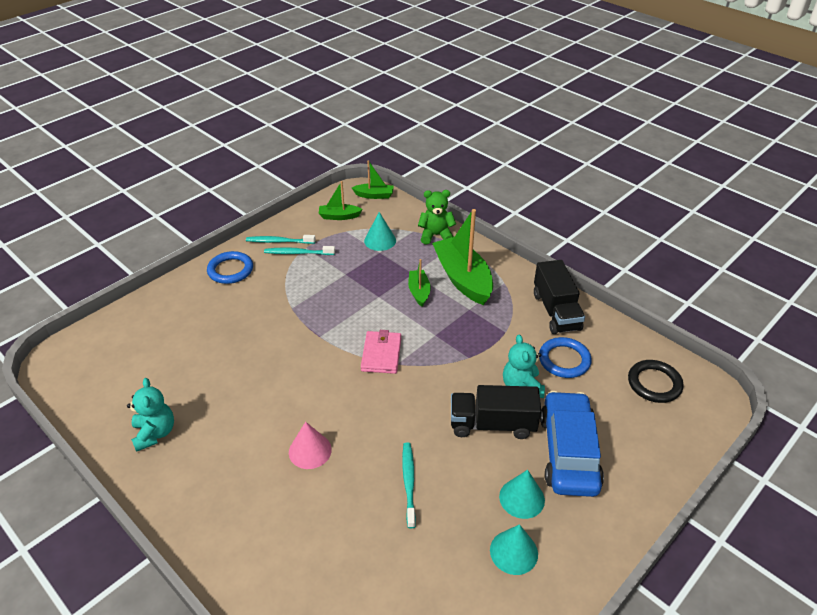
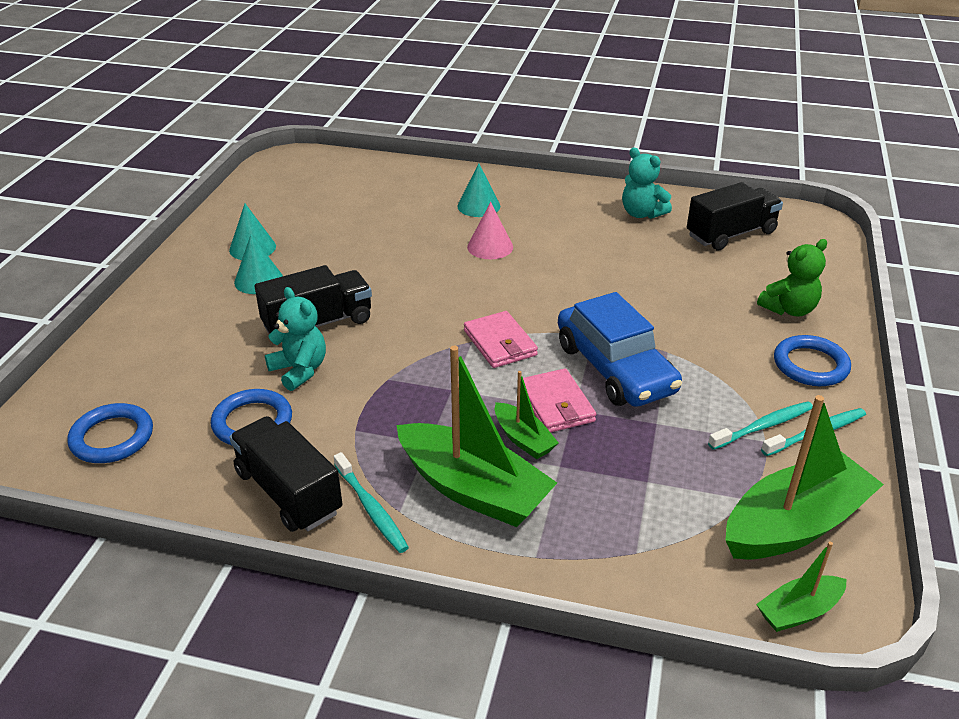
camera: 150 degrees right, 5 degrees down
(127, 378) = (731, 234): none -> black truck
(339, 216) = (795, 524): green boat -> green boat, size x1.98
(380, 240) = (671, 504): turquoise cone -> turquoise cone (478, 206)
(385, 302) = (556, 404): none -> pink wallet
(409, 483) = (376, 257): turquoise toothbrush -> turquoise toothbrush (371, 509)
(436, 235) = (587, 561): green teddy bear -> green teddy bear (789, 309)
(568, 452) = (219, 328): blue car -> blue car (615, 368)
(654, 384) = (112, 437): black ring -> blue ring

